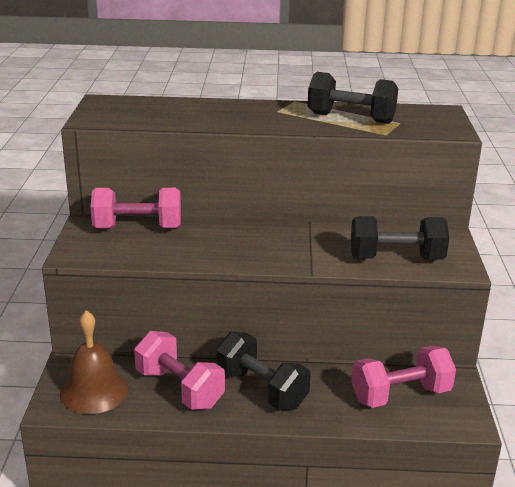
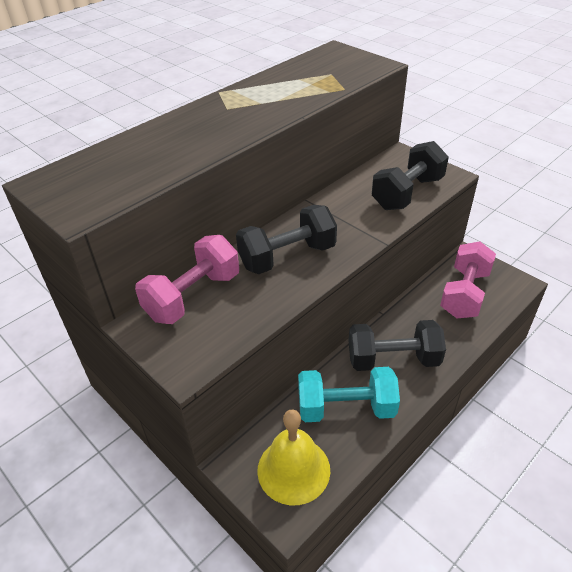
camera: 45 degrees left, 15 degrees up
(94, 391) = (293, 469): brown bell -> yellow bell
(179, 388) = (346, 408): pink dumbbell -> turquoise dumbbell
(351, 118) = (293, 87): black dumbbell -> black dumbbell (287, 256)

